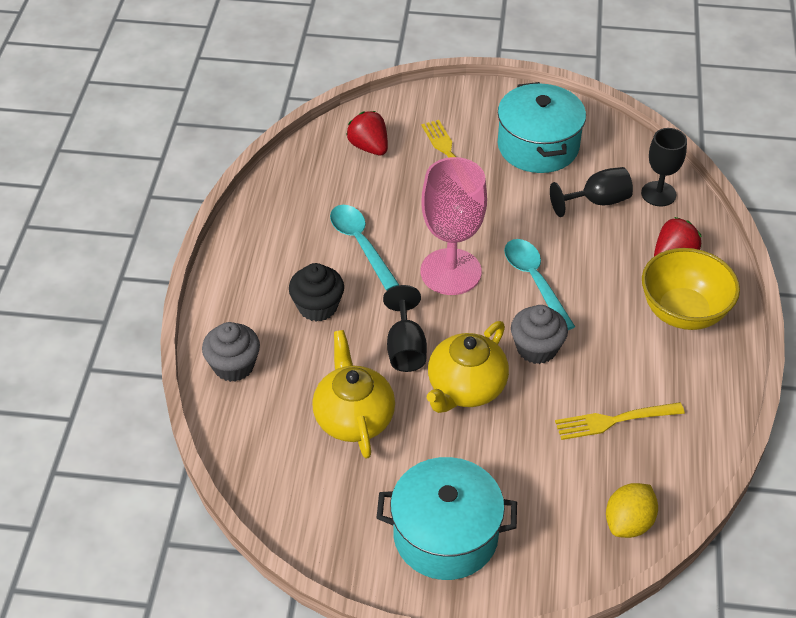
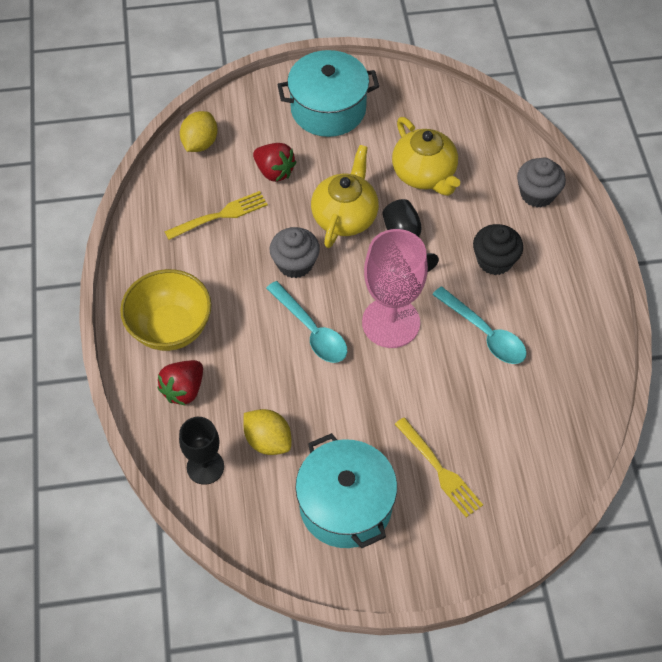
camera: 165 degrees right, 10 degrees up
(369, 147) = (526, 458): red strawberry -> red strawberry (274, 171)
(597, 201) = (268, 441): black goblet -> yellow lemon

